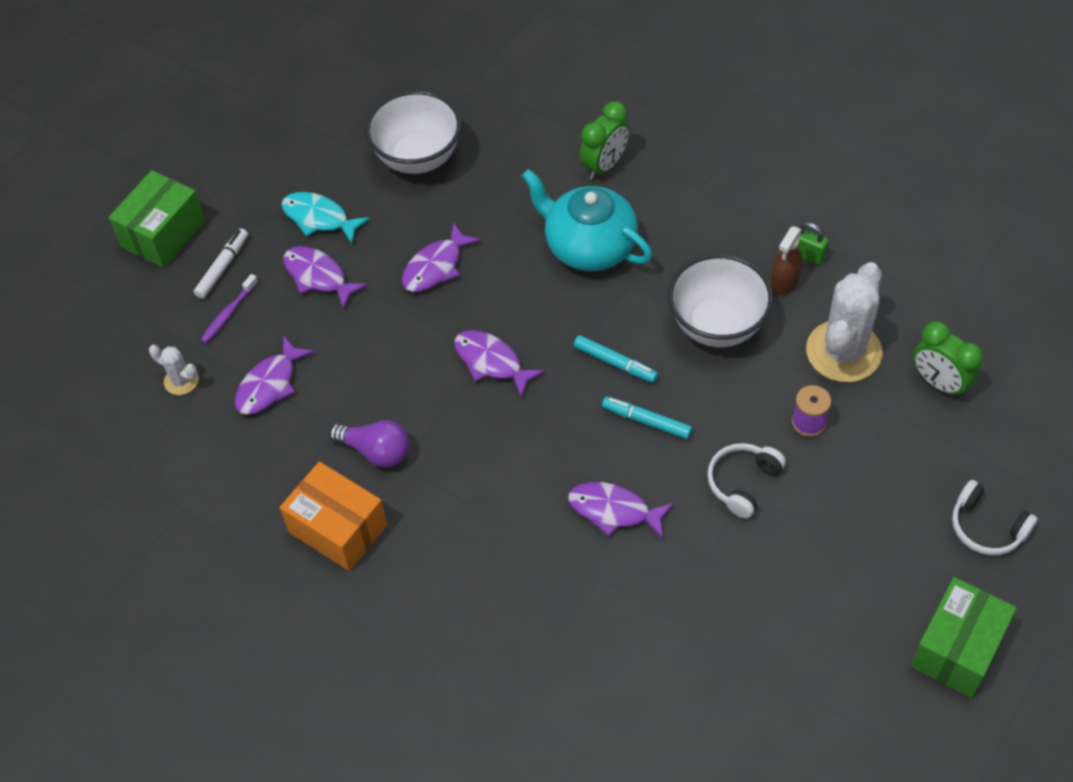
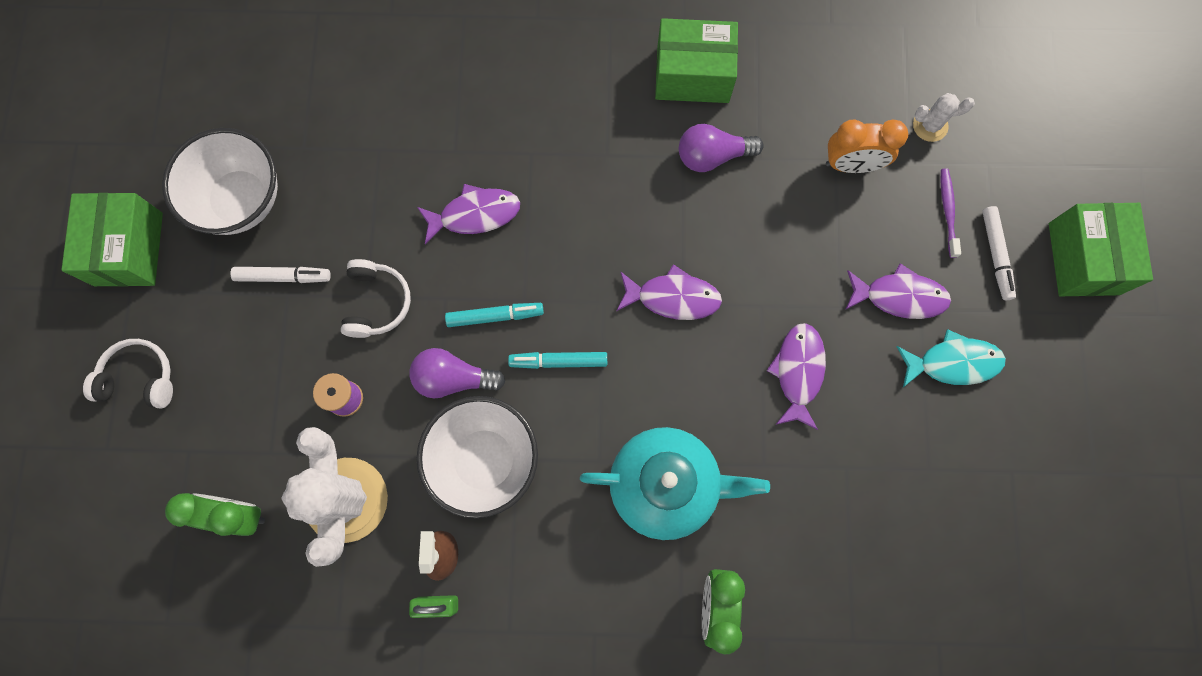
camera: 145 degrees right, 20 degrees up
(270, 385) = (851, 164): purple fish -> orange clock
(338, 528) = (693, 75): orange box -> green box
(418, 158) = (916, 497): white bowl -> white bowl (242, 200)
(709, 393) = (453, 378): none -> purple light bulb
(817, 547) = (283, 277): none -> white marker

